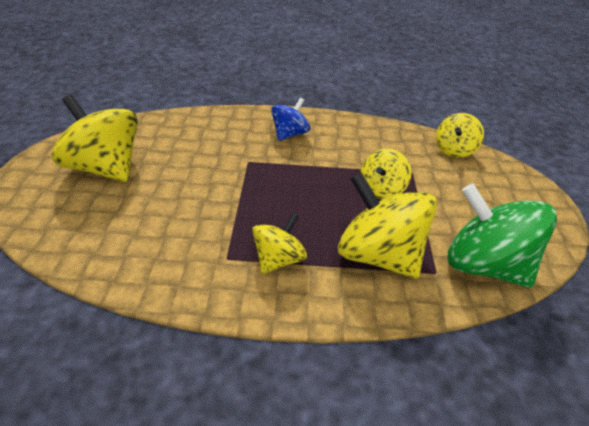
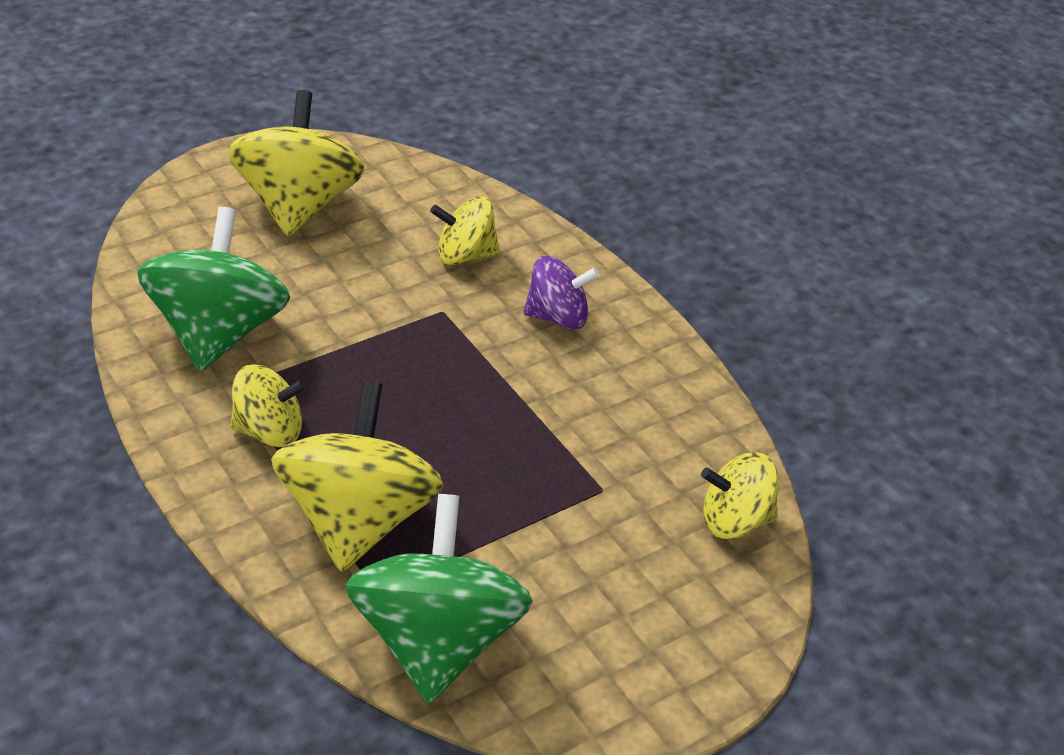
camera: 55 degrees right, 0 degrees up
(173, 244) = (220, 333): none -> green spinning top
(289, 134) = (558, 317): blue spinning top -> purple spinning top
(381, 189) = (517, 471): yellow spinning top -> yellow spinning top (466, 255)

